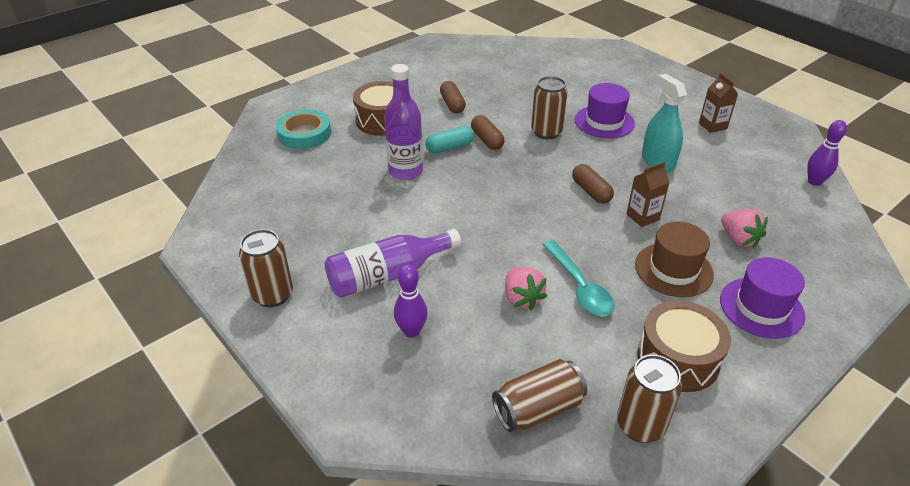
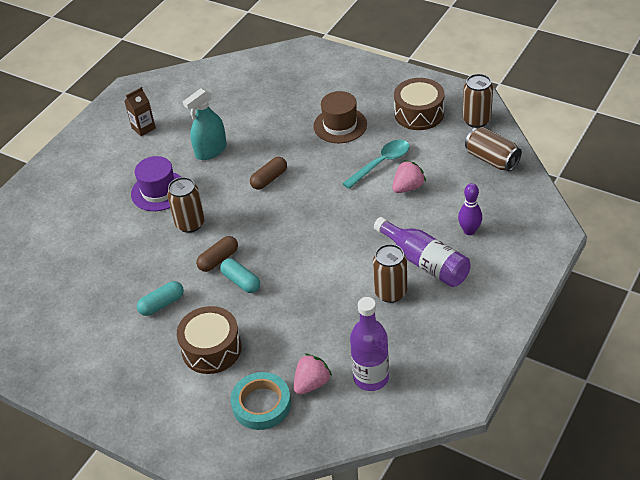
camera: 105 degrees left, 5 degrees up
(273, 295) = (483, 319): brown can -> brown can (390, 292)
(405, 171) = (291, 299): purple bottle -> purple bottle (371, 378)
(452, 104) = (162, 304): brown capsule -> turquoise capsule
(642, 217) = (289, 147): brown carton -> none
(738, 239) = (292, 101): pink strawberry -> pink strawberry (312, 383)
(761, 307) = (356, 87): purple hat -> none
(814, 182) = (206, 73): purple bowling pin -> none

